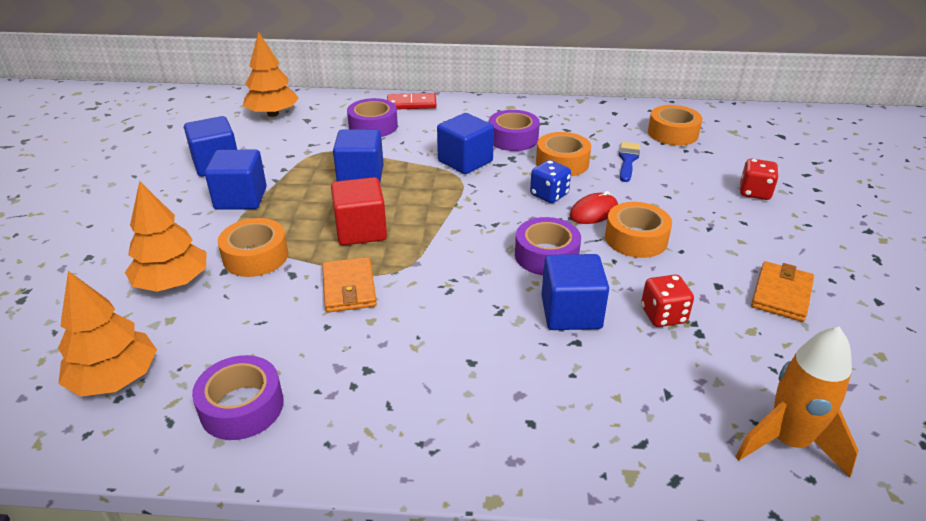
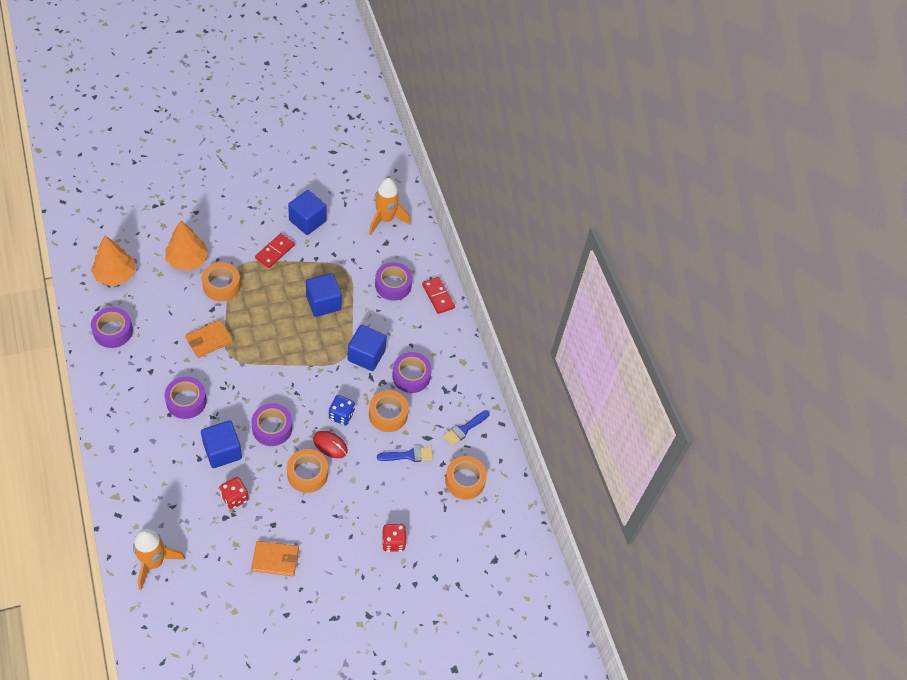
camera: 60 degrees right, 20 degrees up
(241, 198) = (274, 252): blue cube -> red domino
(273, 114) = (385, 219): orange tree -> orange rocket
(361, 230) = (263, 325): red cube -> none
(455, 336) = (186, 401): none -> purple tape
(602, 121) = (464, 429): none -> blue brush

